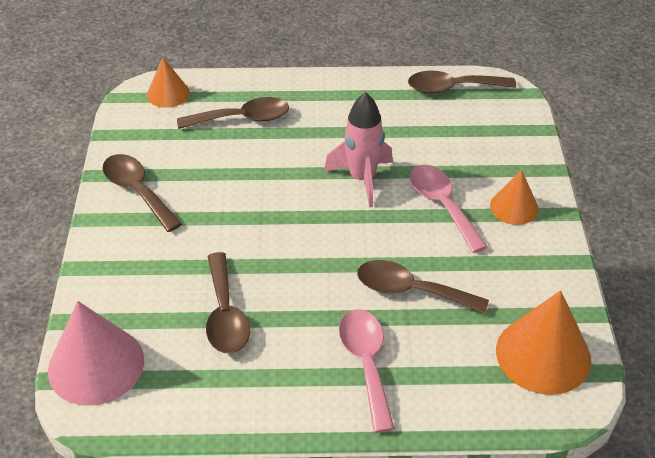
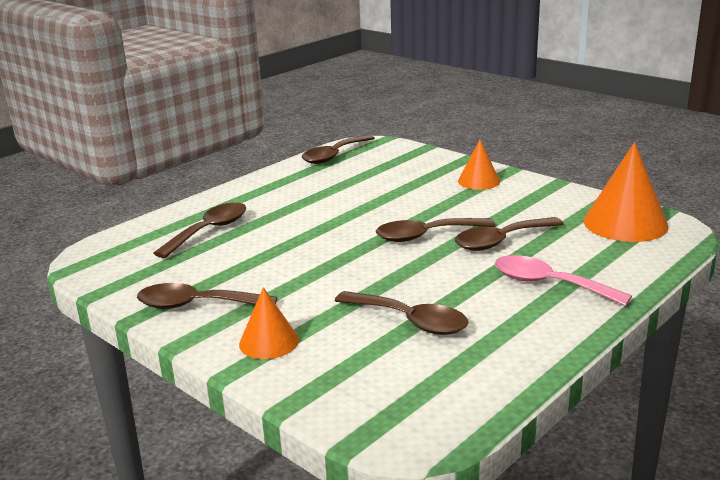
camera: 45 degrees left, 20 degrees down
(96, 365) = (370, 409): pink cone -> none
(168, 93) = (114, 248): orange cone -> orange cone (269, 342)
(362, 179) = (362, 214): pink rocket -> none
(368, 239) = (426, 235): none -> brown spoon
(442, 205) = (437, 200): pink spoon -> none

